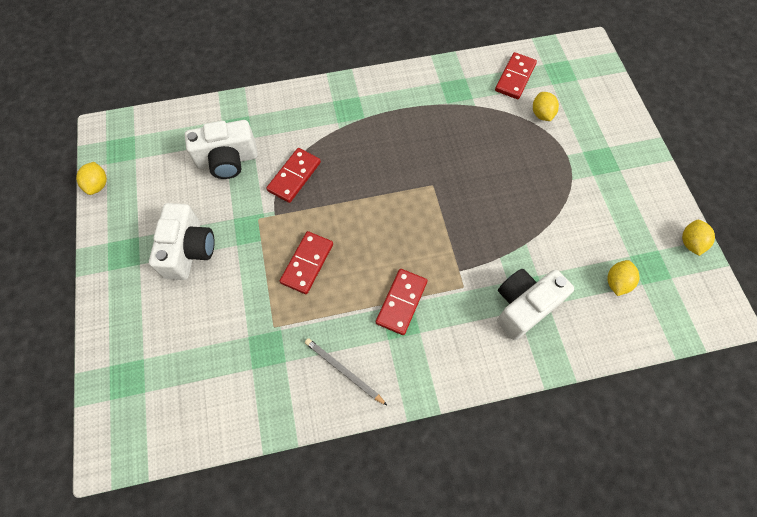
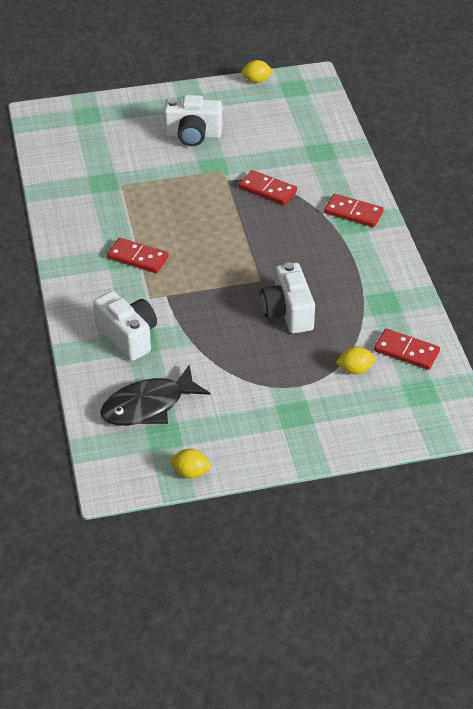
camera: 90 degrees right, 20 degrees down
(227, 160) = (284, 149): white camera -> white camera (288, 312)
(307, 263) = (178, 201): red domino -> red domino (353, 213)
(343, 371) = (80, 224): grey pencil -> none
(617, 282) = (148, 406): yellow lemon -> black fish

